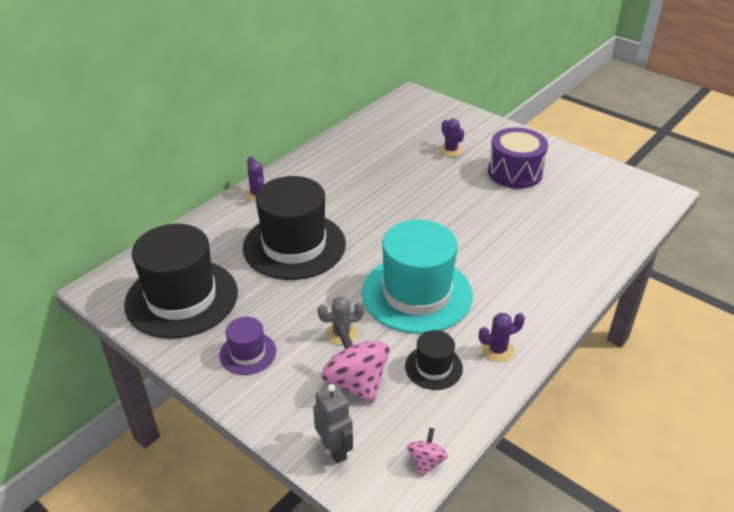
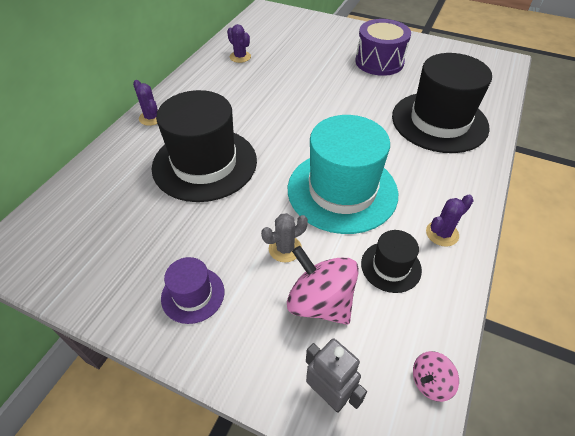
camera: 15 degrees left, 10 degrees up
(182, 298) = (100, 244): black hat -> black hat (439, 121)
(426, 461) = (430, 382): pink spinning top -> pink spinning top turned 120 degrees counterclockwise
(450, 150) = (317, 51): purple cactus -> purple cactus (240, 57)

